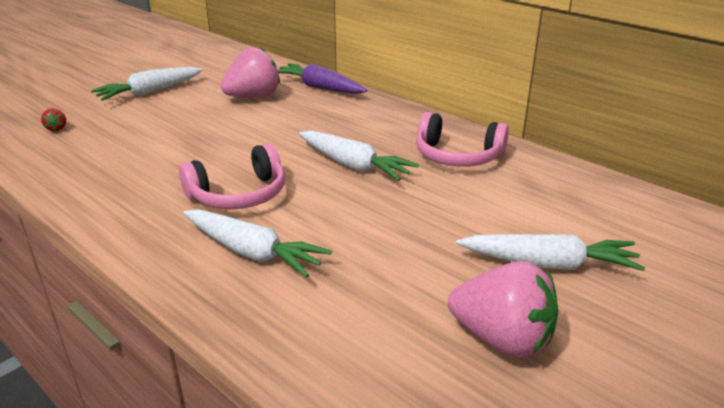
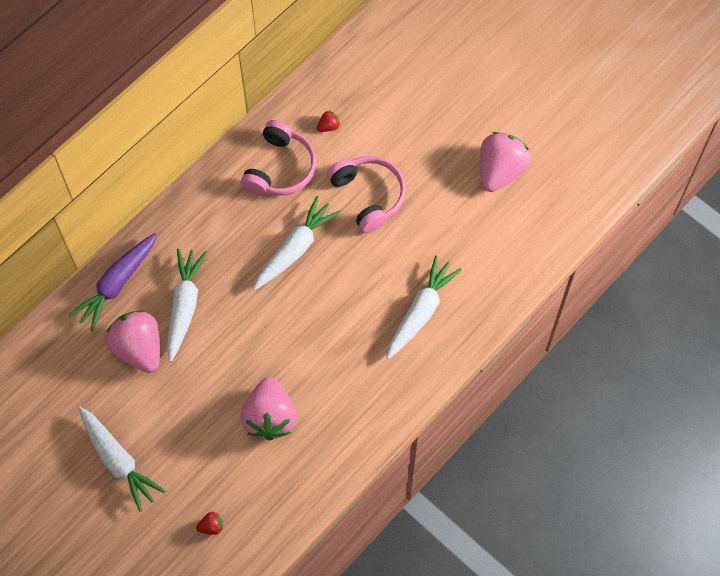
camera: 90 degrees left, 35 degrees up
(153, 154) = (270, 417): none -> pink strawberry
(239, 195) = (343, 332): pink headphones -> pink headphones (369, 196)
(525, 184) = (328, 126): none -> red strawberry
(549, 264) = (430, 133): white carrot -> white carrot (184, 306)

